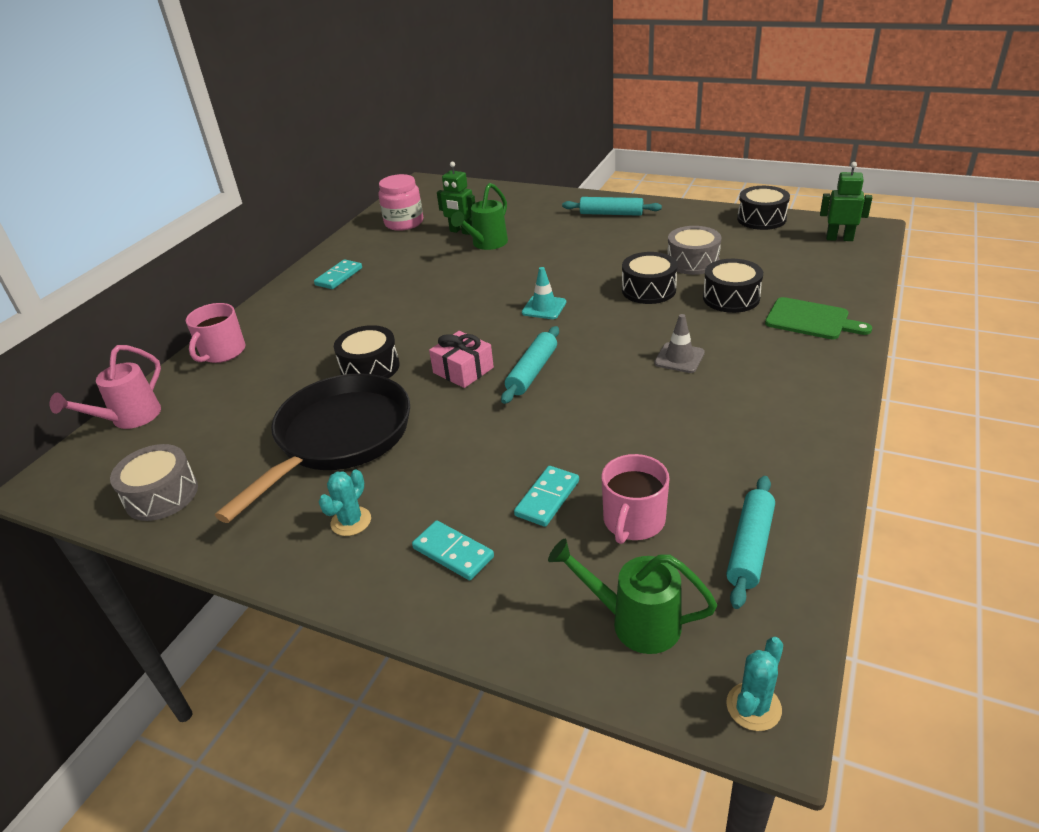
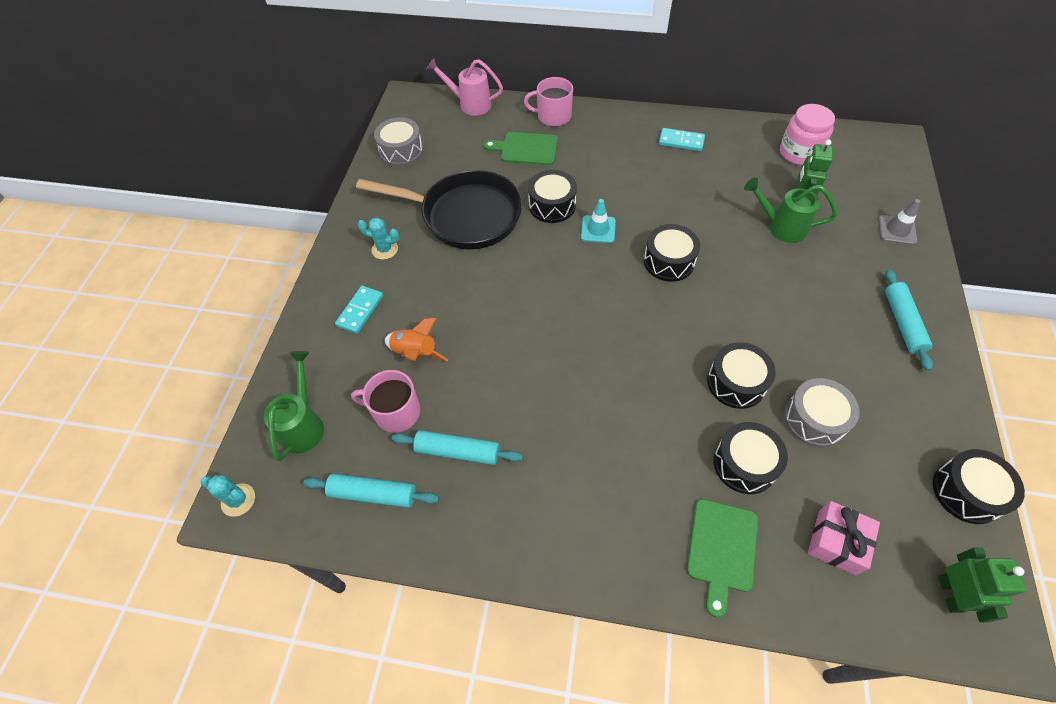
camera: 75 degrees right, 20 degrees up
(260, 378) = (526, 149): none -> green cutting board
(463, 370) = (561, 264): pink gift -> pink gift (836, 542)
(495, 304) = (669, 261): none -> black drum
(532, 372) = (568, 312): turquoise rolling pin -> turquoise rolling pin (458, 451)
(544, 307) = (674, 299): turquoise traffic cone -> turquoise traffic cone (598, 229)
(547, 498) = (415, 353): turquoise domino -> orange rocket
(679, 358) = (615, 423): grey traffic cone -> grey traffic cone (897, 230)

